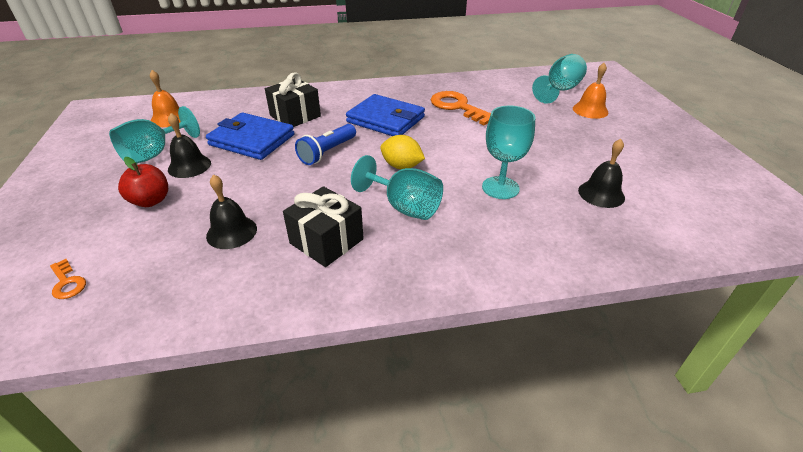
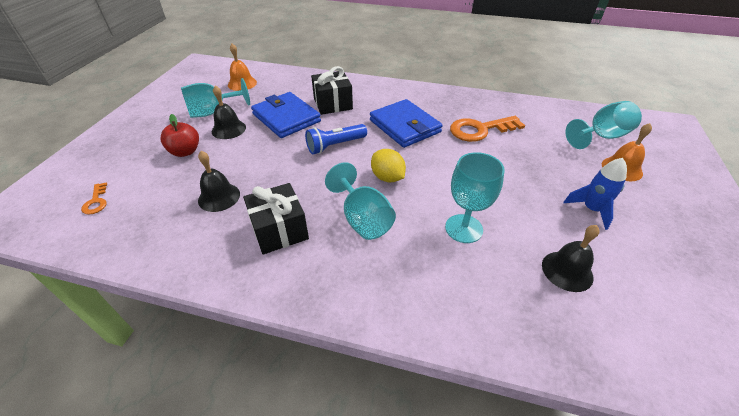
camera: 25 degrees right, 5 degrees up
(458, 107) = (480, 130): orange key -> orange key turned 90 degrees counterclockwise
(588, 145) = (591, 209): none -> blue rocket

